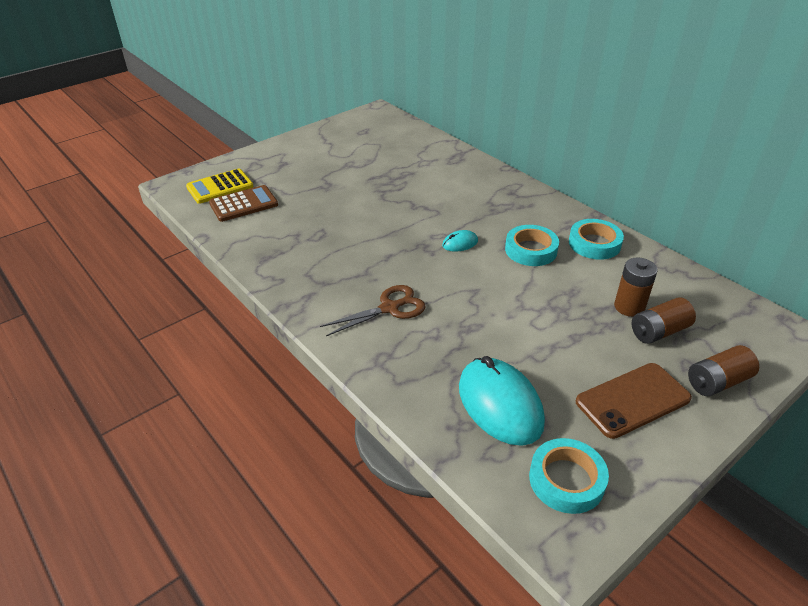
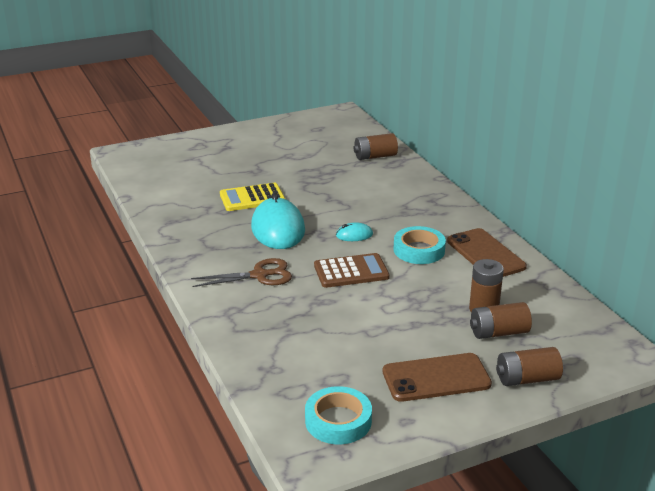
camera: 15 degrees right, 10 degrees down
(220, 187) = (160, 159): yellow calculator -> yellow calculator (252, 198)
(243, 204) = (174, 176): brown calculator -> brown calculator (351, 271)
(433, 153) = (375, 156): none -> brown battery
(500, 404) = (314, 360): turquoise mouse -> turquoise mouse (278, 229)
(594, 244) = (485, 254): turquoise tape -> brown phone

